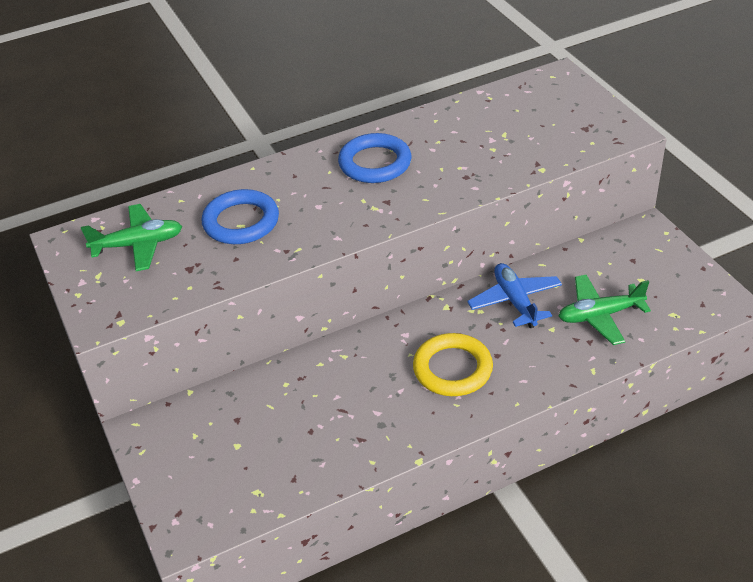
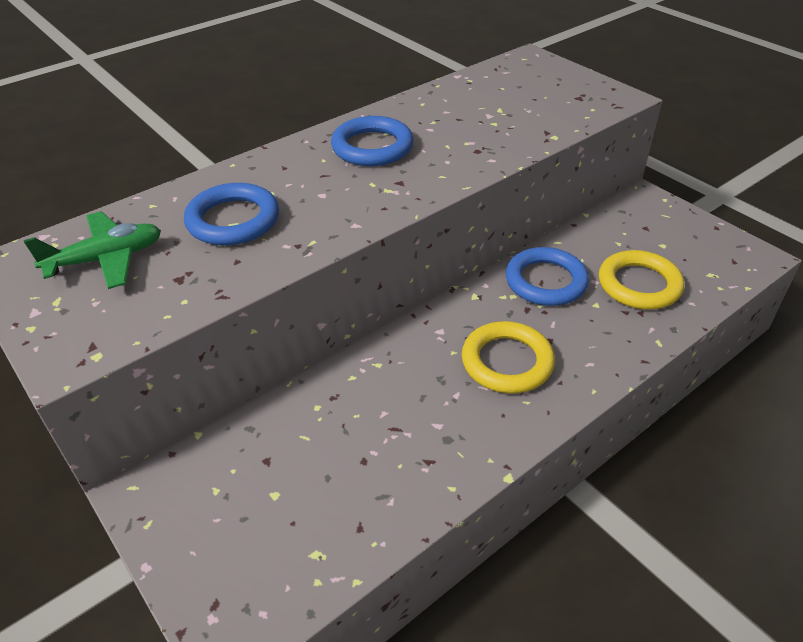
camera: 15 degrees left, 0 degrees up
(515, 301) = (545, 281): blue plane -> blue ring
(600, 315) = (639, 285): green plane -> yellow ring

